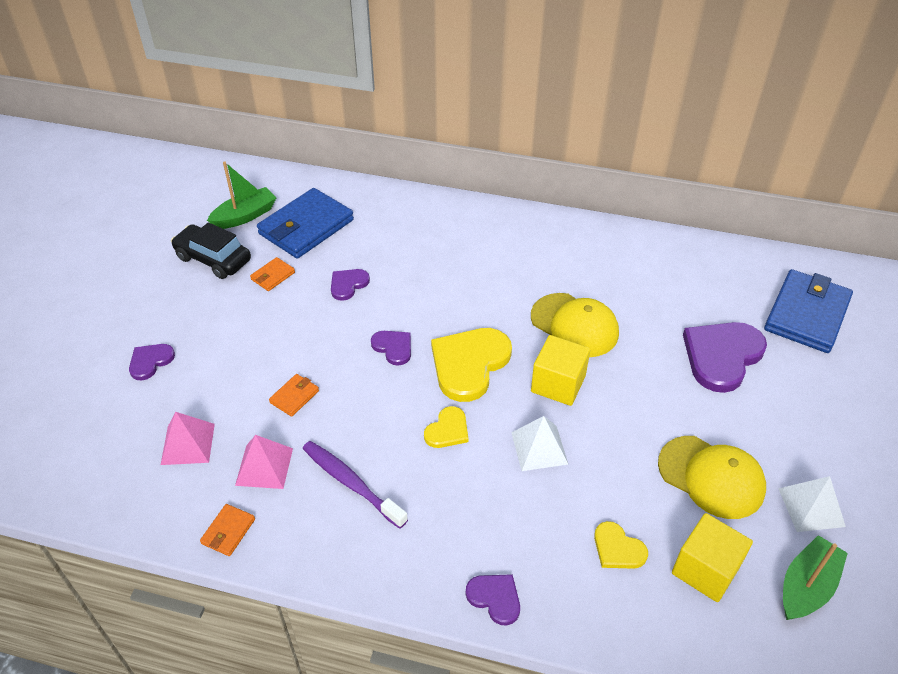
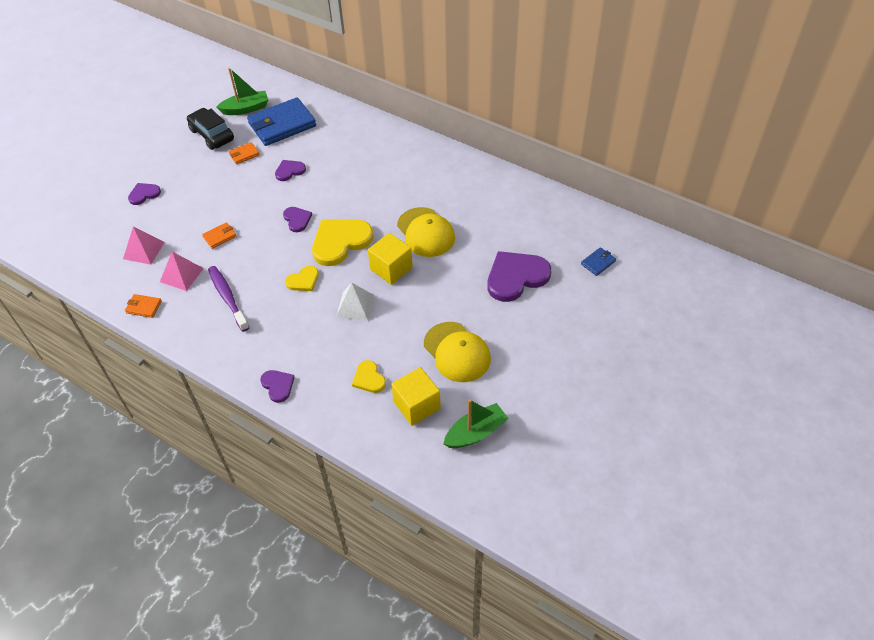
camera: 20 degrees right, 5 degrees up
(228, 531) = (144, 307): orange wallet -> orange wallet turned 60 degrees clockwise
(806, 314) = (598, 263): blue wallet -> blue wallet, size x0.44
(811, 507) = (512, 388): white pyramid -> none

